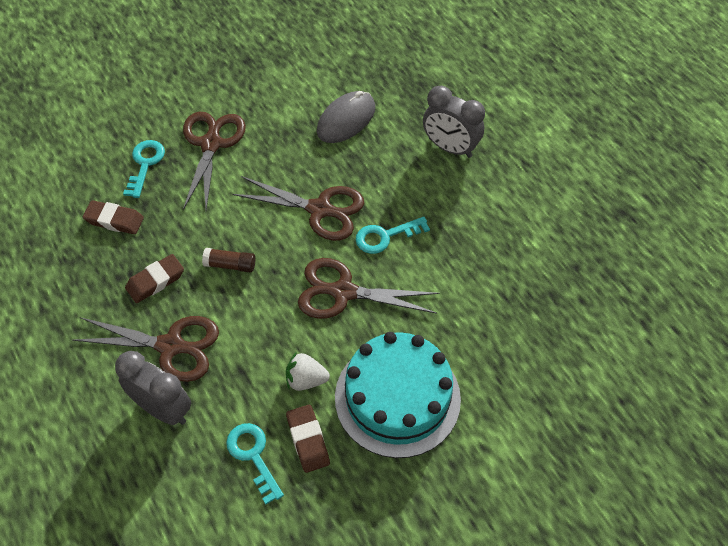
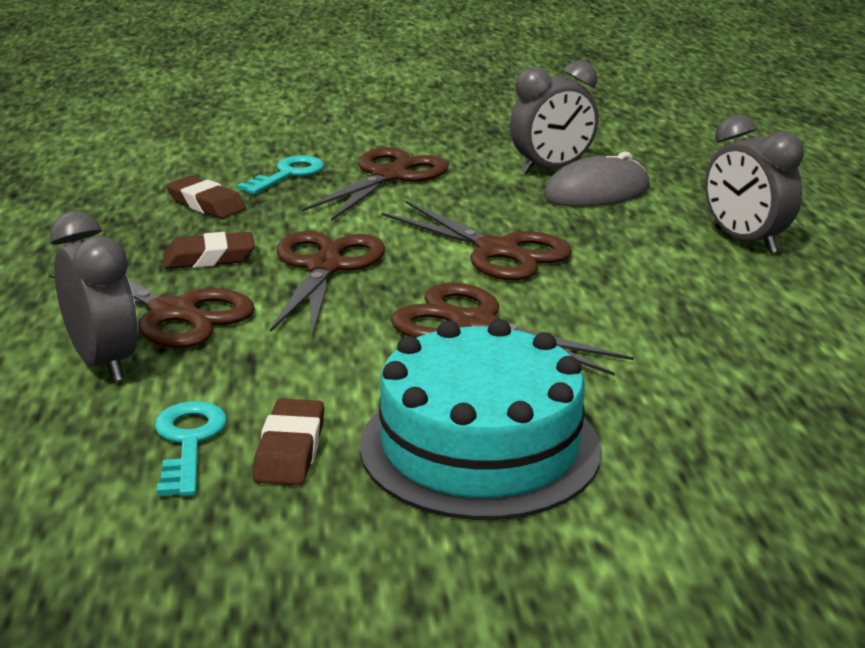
camera: 25 degrees right, 30 degrees down
(230, 265) = (324, 267): brown glue stick -> brown scissors
(306, 380) = (342, 390): white strawberry -> none
(307, 100) = (551, 169): none -> grey clock
(385, 236) = (582, 292): turquoise key -> none

